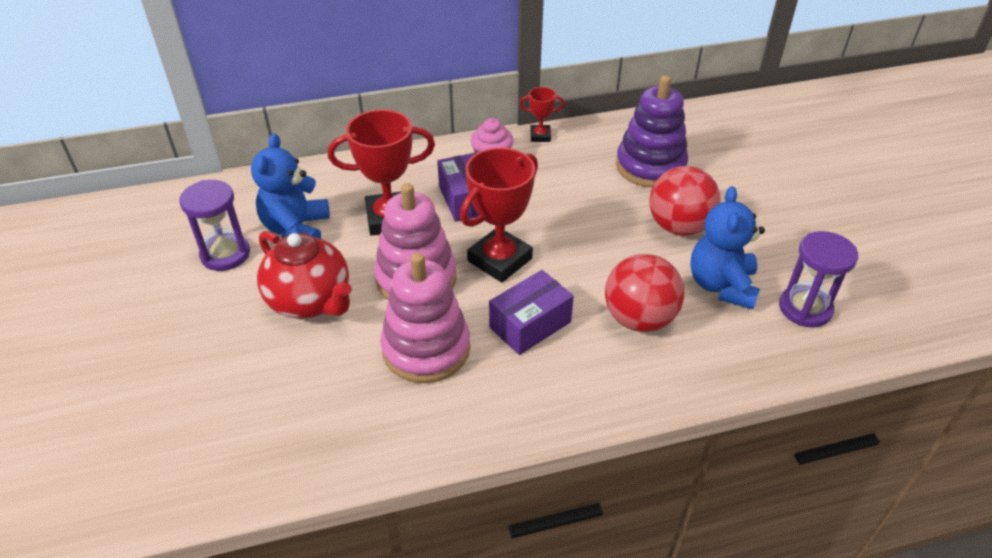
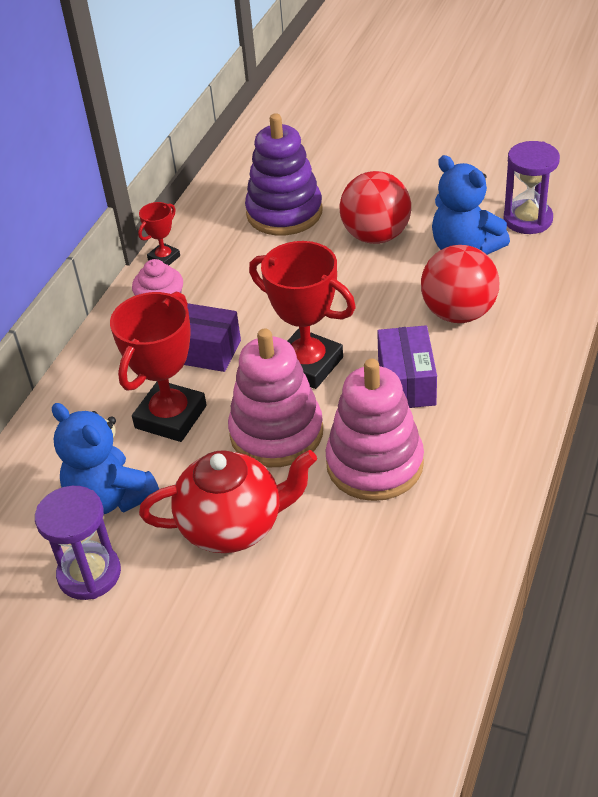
camera: 50 degrees left, 0 degrees up
(499, 260) = (307, 364): red trophy -> red trophy turned 45 degrees counterclockwise

